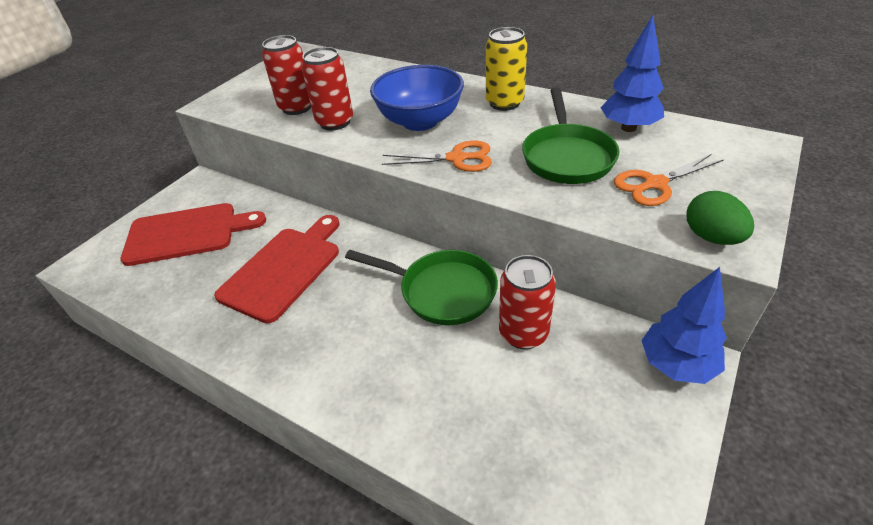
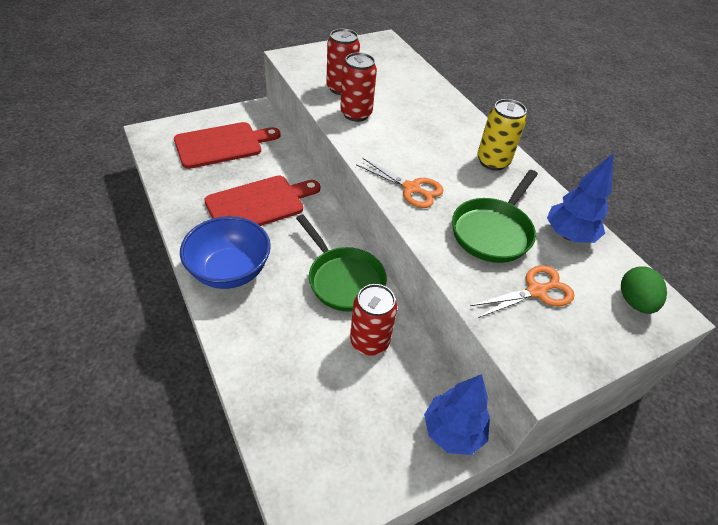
camera: 25 degrees right, 5 degrees up
(187, 233) = (222, 144): red cutting board -> red cutting board turned 45 degrees counterclockwise
(420, 121) = (415, 144): blue bowl -> blue bowl (230, 271)
(655, 184) = (536, 291): orange scissors -> orange scissors turned 150 degrees clockwise
(711, 237) = (532, 356): green egg -> green egg (634, 302)

